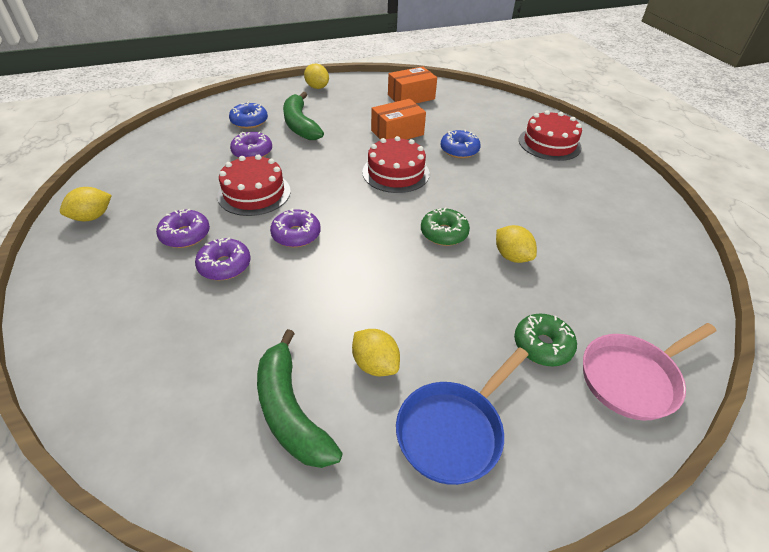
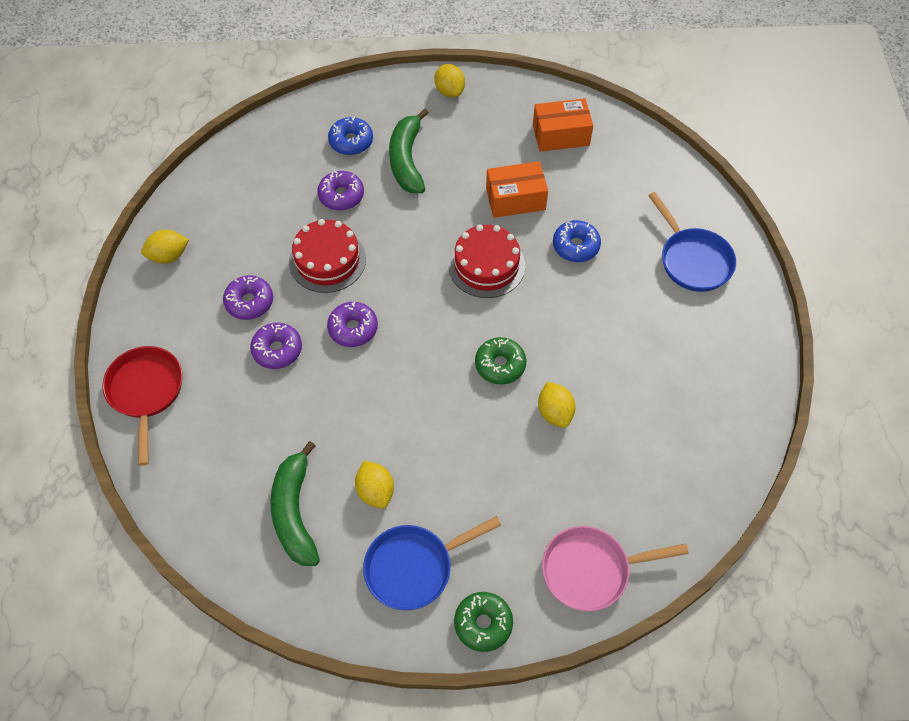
camera: 20 degrees right, 15 degrees up
(79, 334) = (146, 392): none -> red pan
(542, 345) = (529, 516): green donut -> green donut (483, 624)
(549, 143) = (692, 260): red cake -> blue pan

